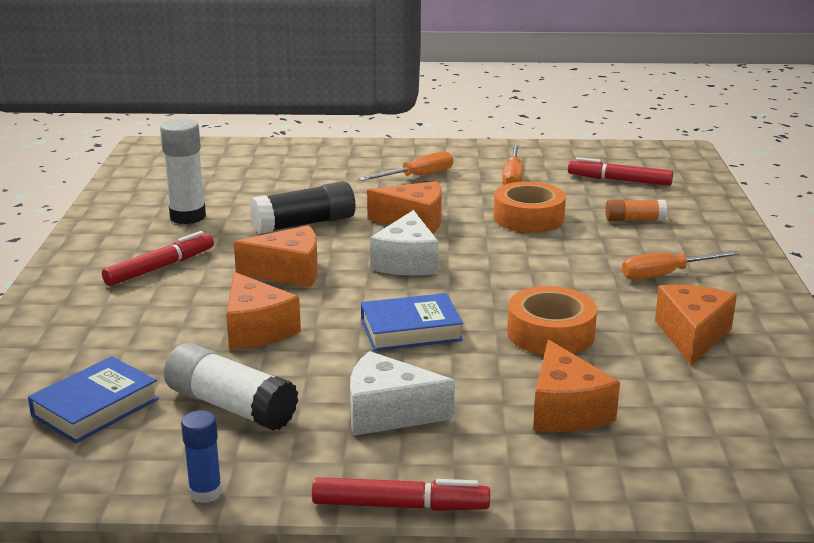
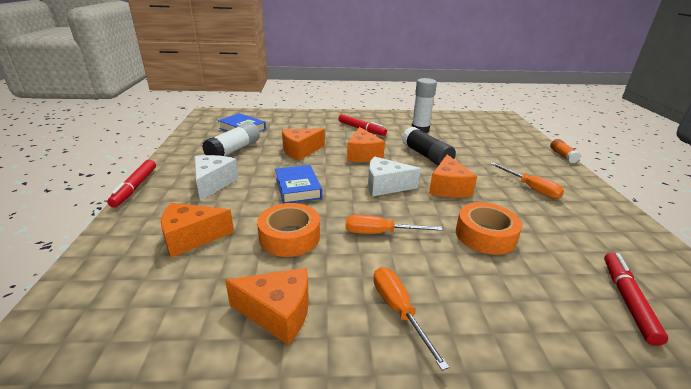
camera: 85 degrees right, 5 degrees up
(205, 493) = (173, 150): blue glue stick -> none
(512, 178) = (568, 230): orange screwdriver -> orange screwdriver (380, 233)
(634, 220) = (522, 301): orange glue stick -> orange glue stick (562, 156)

